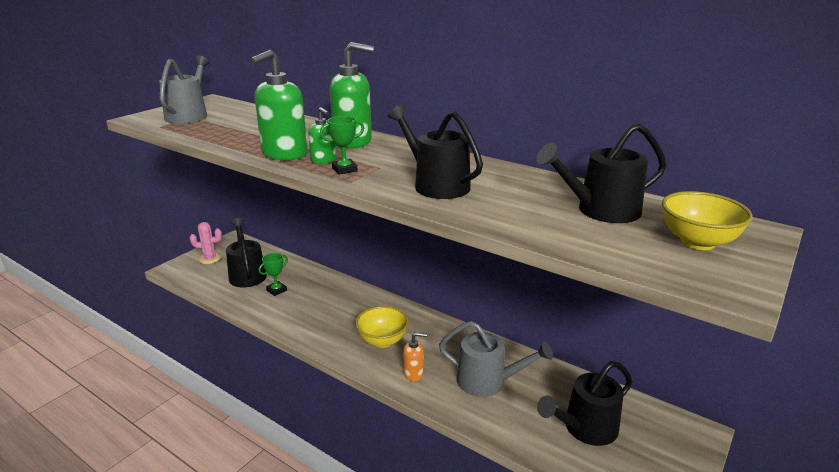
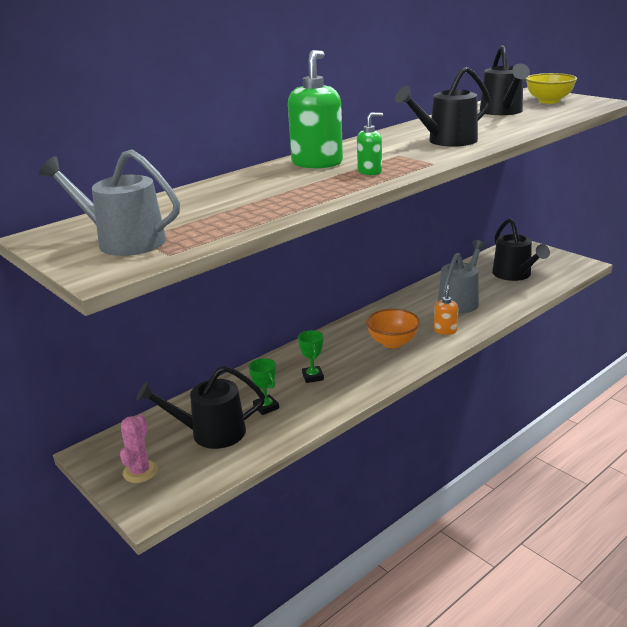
camera: 75 degrees left, 0 degrees up
(284, 154) = (342, 186): green soap dispenser -> none
(344, 169) = (400, 165): green trophy -> green trophy (313, 377)
(382, 341) = (392, 343): yellow bowl -> orange bowl

